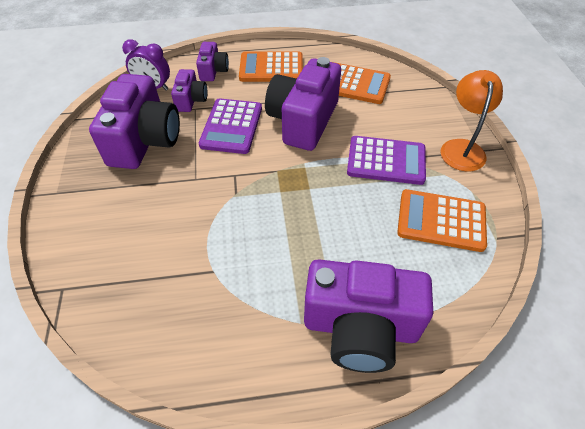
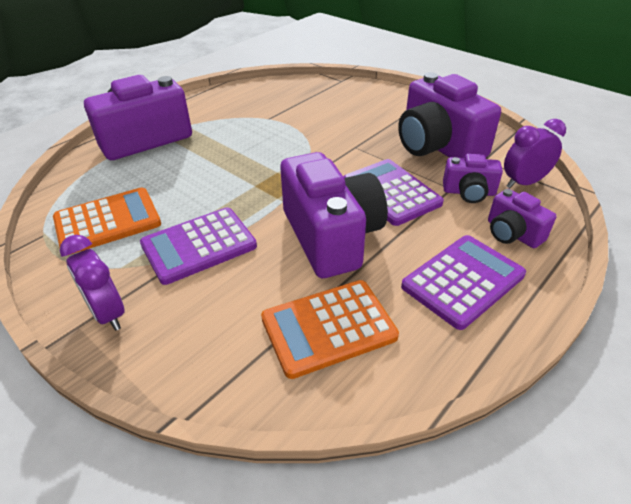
camera: 140 degrees right, 10 degrees down
(191, 100) = (469, 192): purple camera -> purple camera turned 45 degrees counterclockwise
(271, 68) = (463, 281): orange calculator -> purple calculator
(462, 148) = (108, 313): orange lamp -> purple clock

